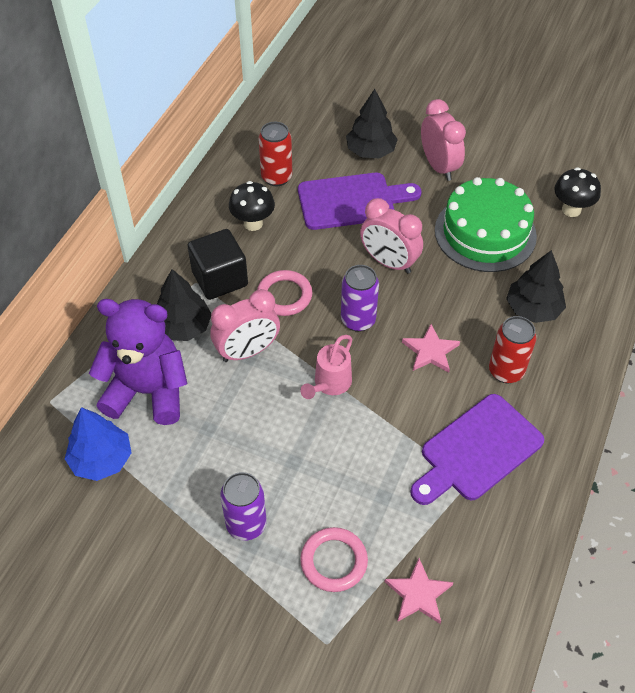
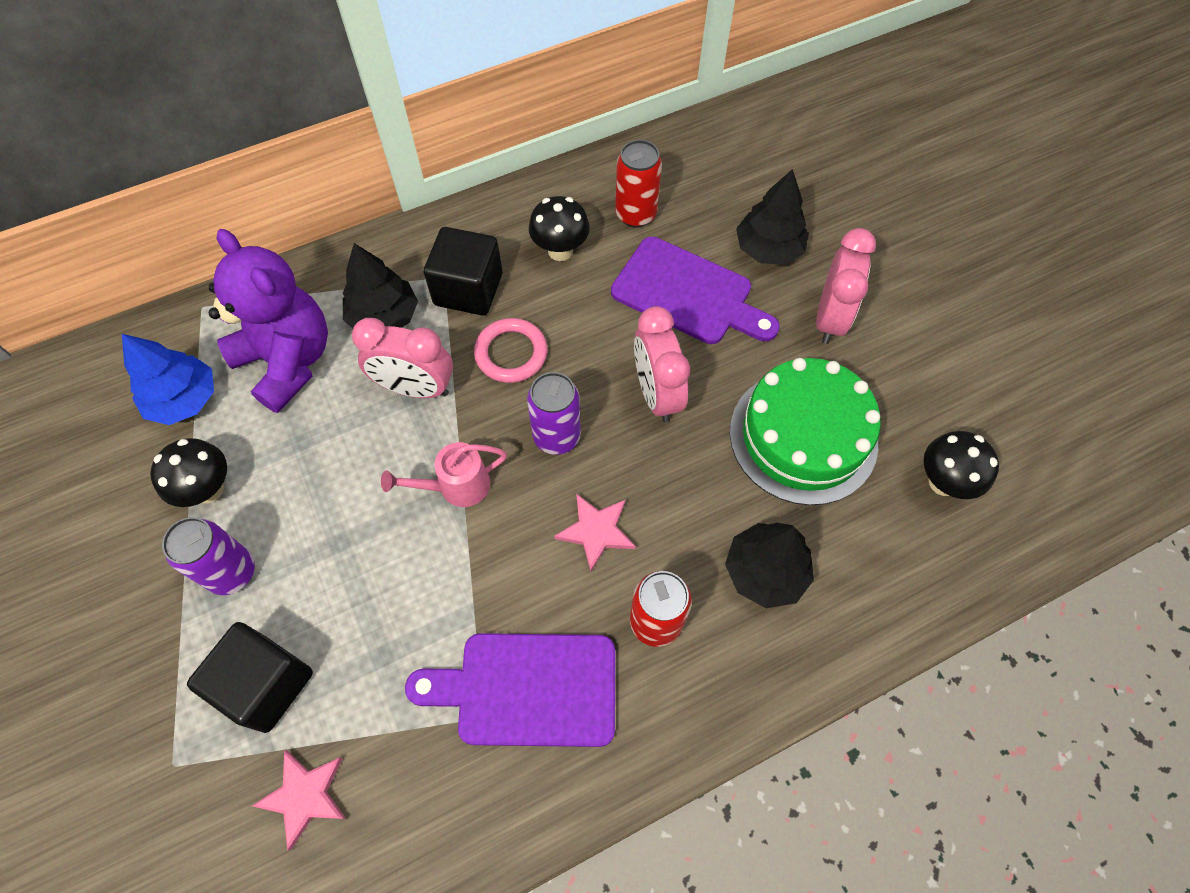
camera: 40 degrees right, 10 degrees up
(178, 494) = (208, 489): none -> black mushroom
(334, 561) = (266, 684): pink ring -> black cube

